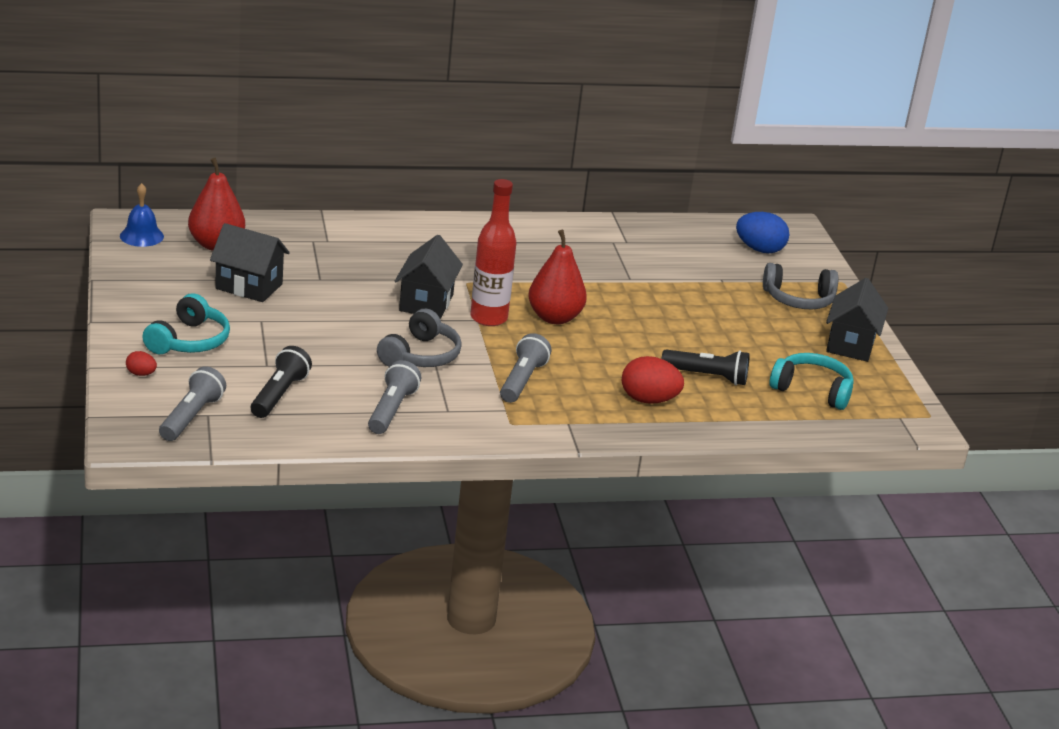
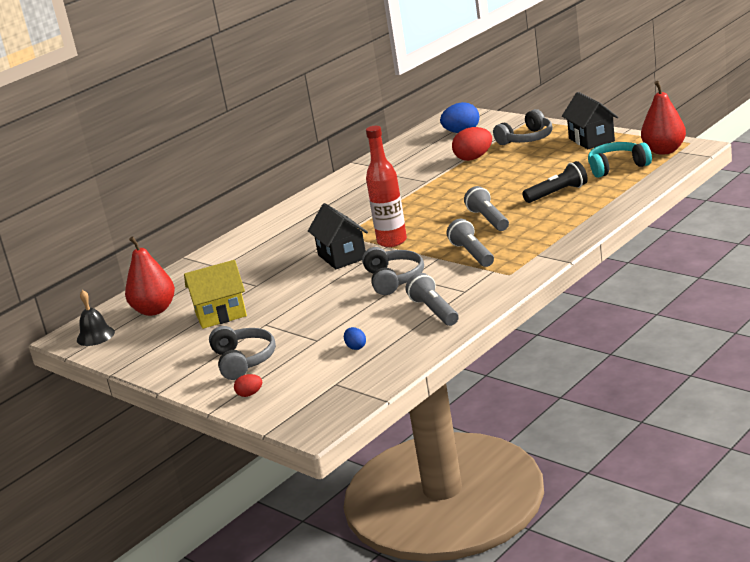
camera: 30 degrees left, 5 degrees down
(141, 236) = (95, 336): blue bell -> black bell
(189, 341) = (243, 361): turquoise headphones -> grey headphones
(191, 417) = (328, 391): grey flashlight -> grey flashlight (488, 219)
(249, 286) = (221, 315): black house -> yellow house
(279, 395) = (356, 347): black flashlight -> blue egg
(554, 317) = (426, 219): red pear -> red pear (664, 151)
(648, 400) = (552, 220): red egg -> red egg (473, 158)

